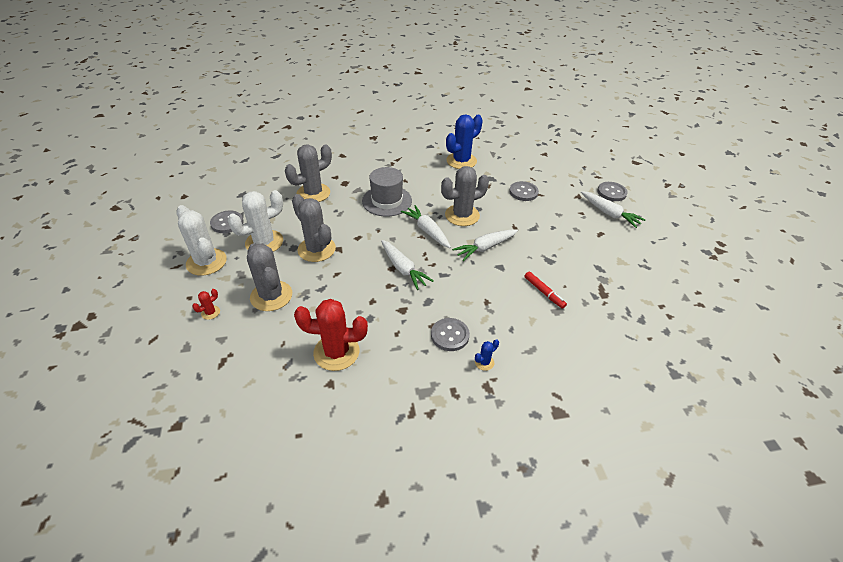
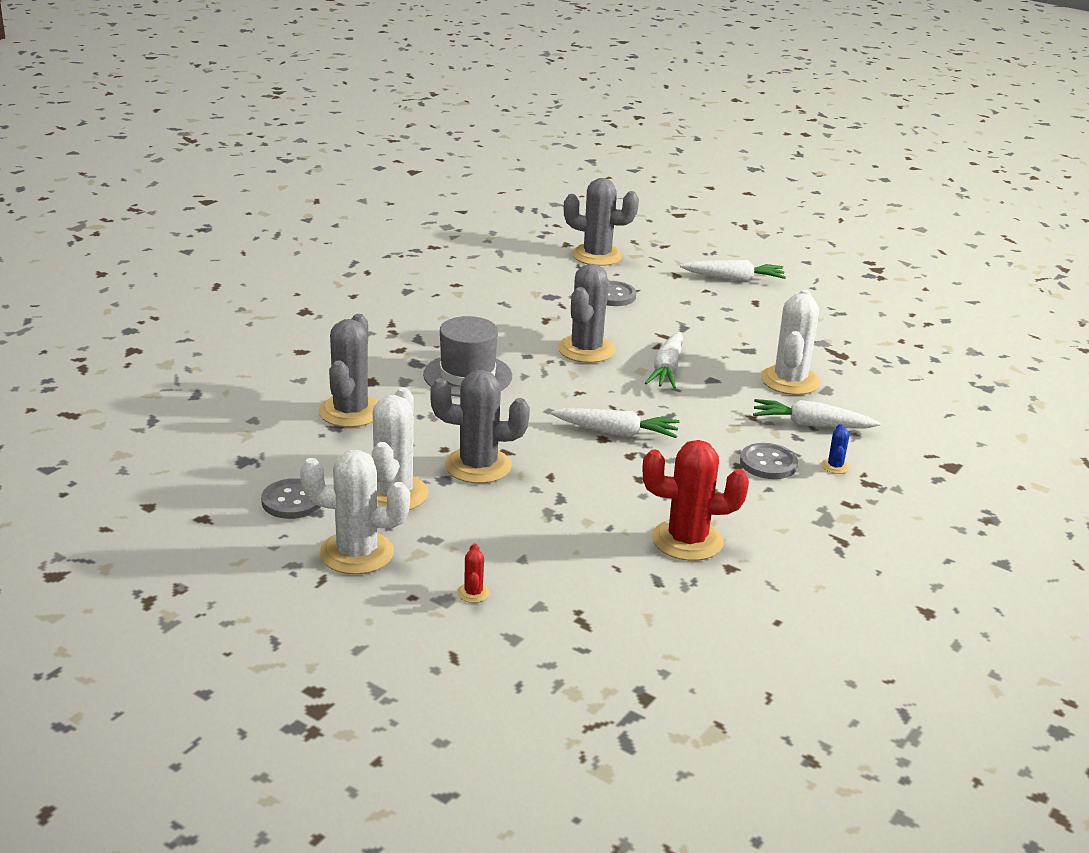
camera: 45 degrees left, 15 degrees down
(271, 296) = (515, 537): grey cactus -> grey cactus (597, 256)
(336, 352) = (687, 540): red cactus -> red cactus turned 45 degrees clockwise
(427, 231) = (575, 383): white carrot -> white carrot (811, 425)
(461, 161) = (480, 292): blue cactus -> none
(544, 292) = (790, 381): red marker -> white cactus
(611, 192) = (703, 256): grey button -> none

